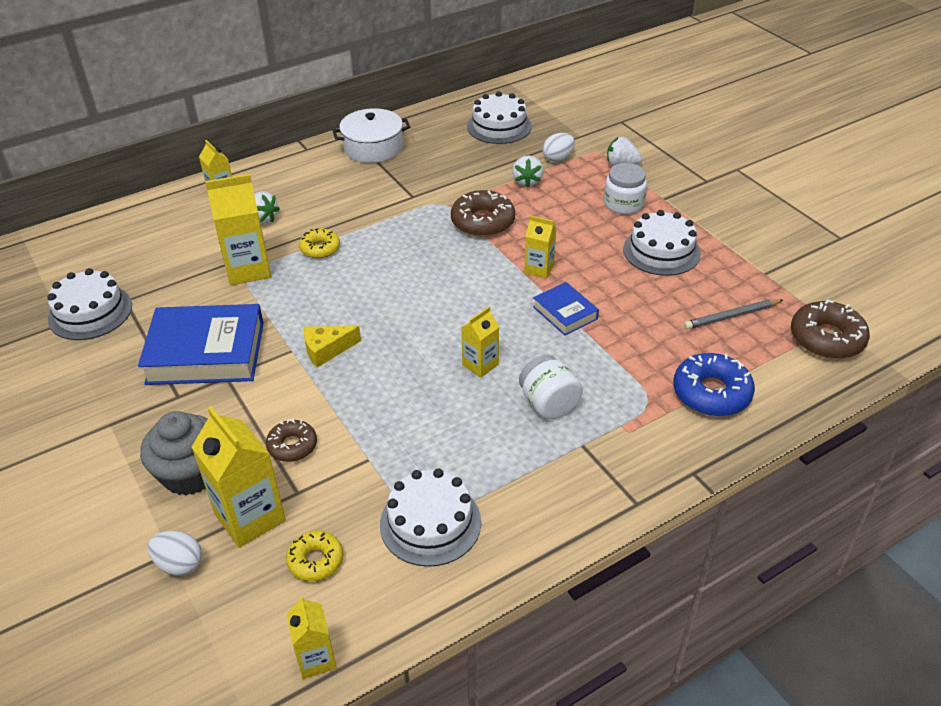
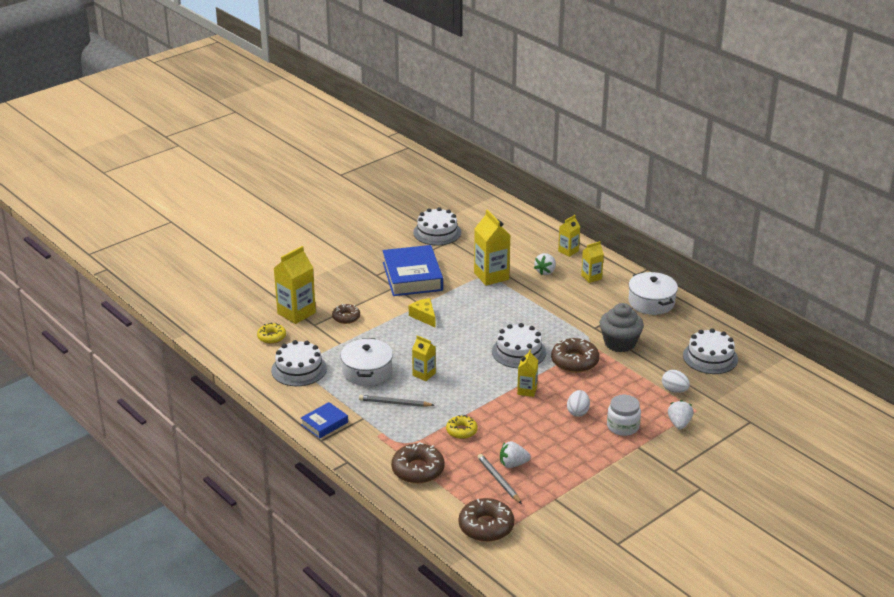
camera: 80 degrees right, 10 degrees down
(179, 564) = (266, 299): white egg -> white egg (578, 412)
(190, 473) = (322, 290): grey cupcake -> grey cupcake (619, 343)
(316, 659) = (217, 346): yellow carton -> yellow carton (591, 277)
(320, 248) = (521, 299): yellow donut -> yellow donut (461, 431)
(458, 430) = (367, 371): none -> white pot
(527, 181) = (635, 377): white strawberry -> white strawberry (513, 464)
(549, 404) = (394, 403): white jar -> grey pencil
(565, 313) = (482, 405): blue book -> blue book (324, 423)
(661, 251) = (566, 446): white cake -> white cake (519, 352)
(711, 393) = (418, 470): blue donut -> brown donut

